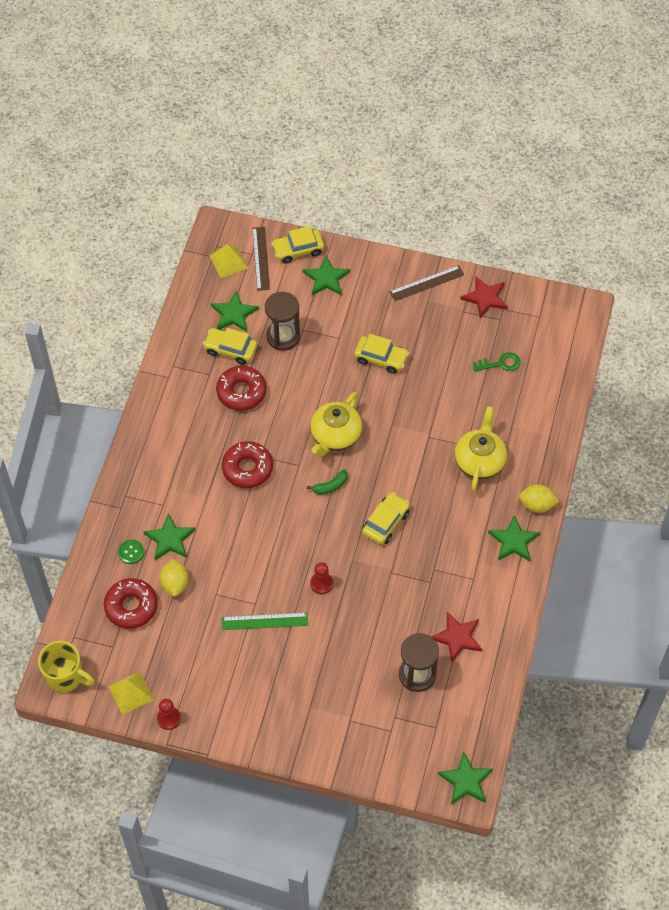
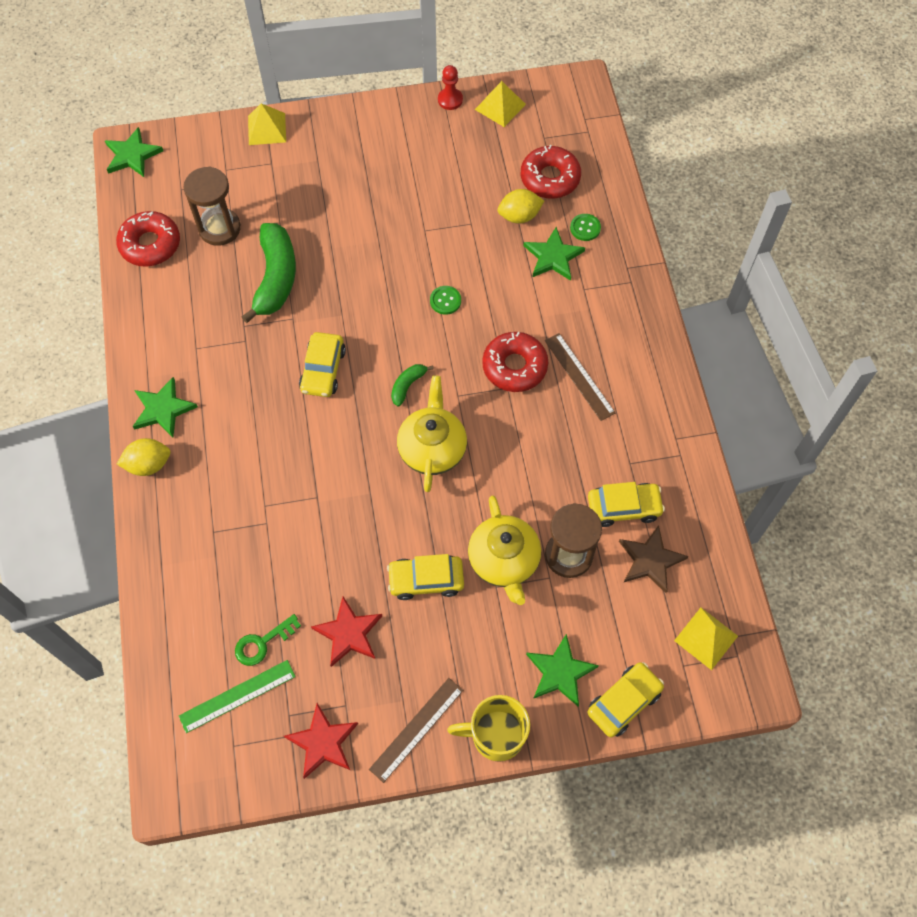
camera: 155 degrees right, 5 degrees up
(65, 676) = (571, 97): yellow mug -> yellow mug (496, 735)
(175, 584) = (519, 216): yellow lemon -> yellow lemon turned 75 degrees counterclockwise
(234, 314) = (650, 560): green star -> brown star
(241, 392) = (576, 456): red donut -> red donut (150, 244)
(261, 258) = (666, 663): brown ruler -> brown ruler (579, 376)
(264, 621) = (405, 217): green ruler -> green ruler (237, 696)
(270, 538) = (445, 301): none -> green button
(321, 584) = (364, 276): red pawn -> none
(339, 757) = (267, 129): none -> yellow pyramid
(390, 611) = (275, 278): none -> green banana
(457, 637) = (190, 280): red star -> red star (348, 633)
(479, 461) = (240, 491): yellow teapot -> yellow teapot (504, 561)

